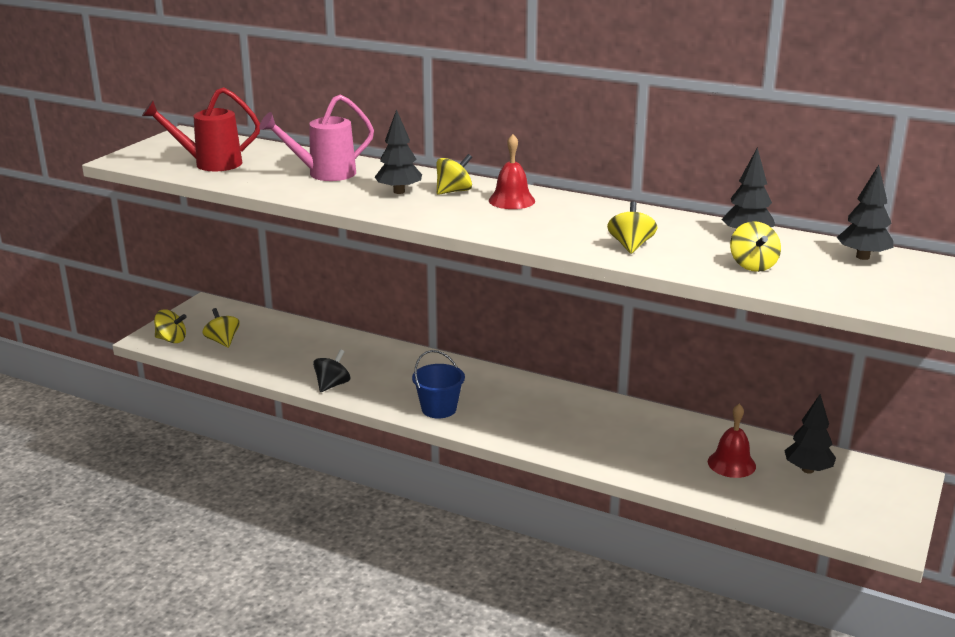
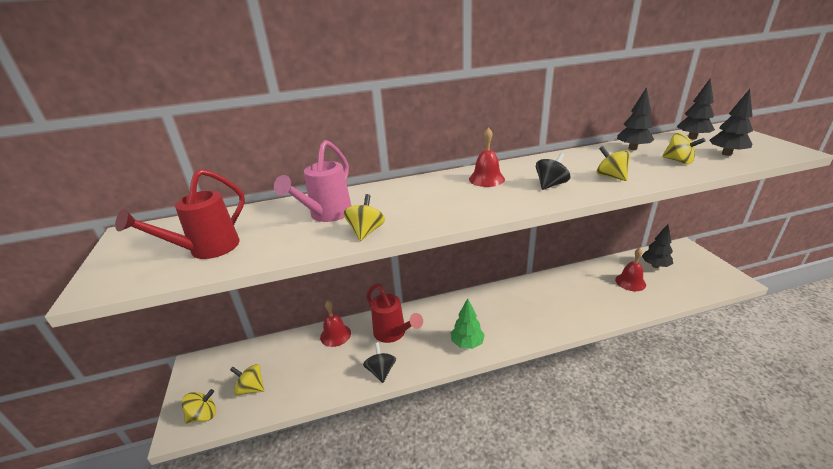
camera: 40 degrees left, 5 degrees up
(336, 341) = (335, 335): none -> red bell
(386, 366) = (393, 334): none -> red watering can
(399, 192) = (409, 204): black tree -> black tree (726, 154)
(439, 409) = (467, 343): blue bucket -> green tree
(454, 191) = (441, 188): yellow spinning top -> yellow spinning top (366, 231)
(553, 228) = (550, 185): none -> black spinning top

